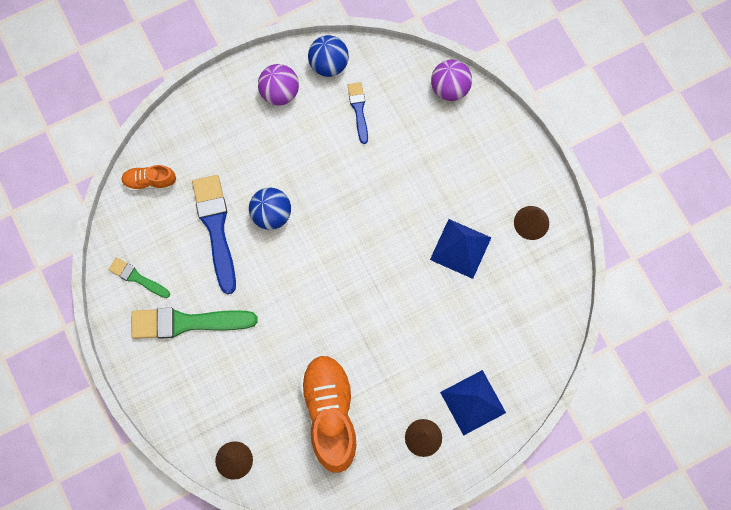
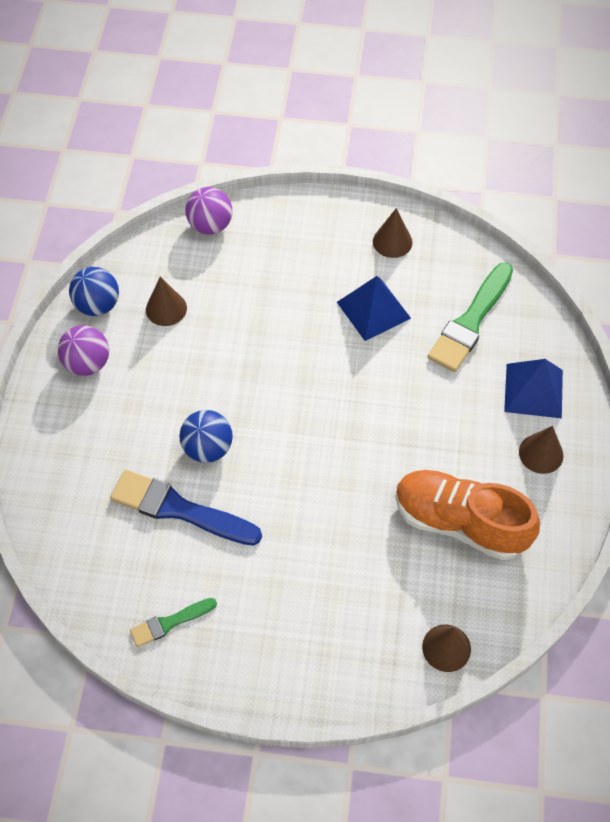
camera: 55 degrees left, 15 degrees down
(150, 181) = (73, 543): orange shoe -> none
(187, 323) = (260, 602): green brush -> green brush (470, 322)
(358, 110) = (166, 308): blue brush -> brown cone

